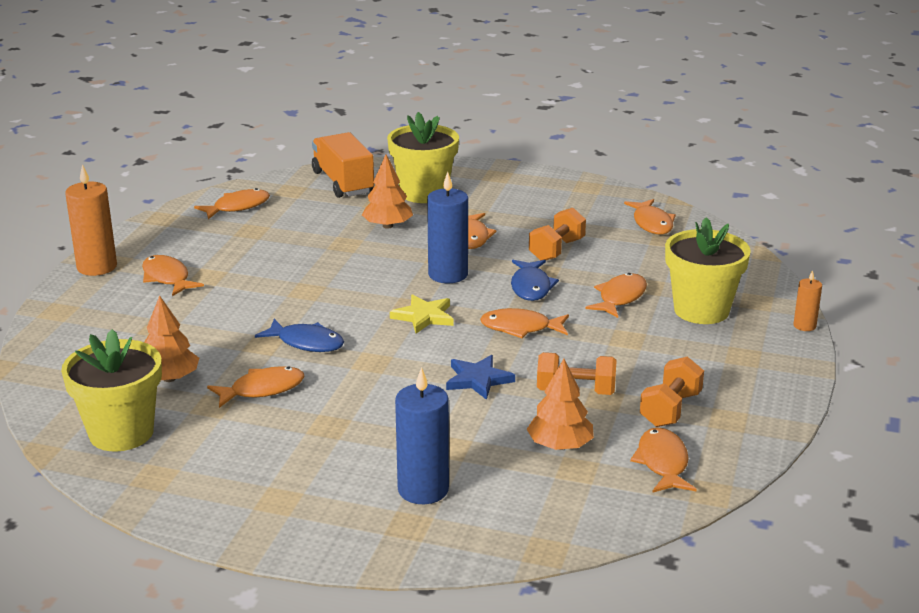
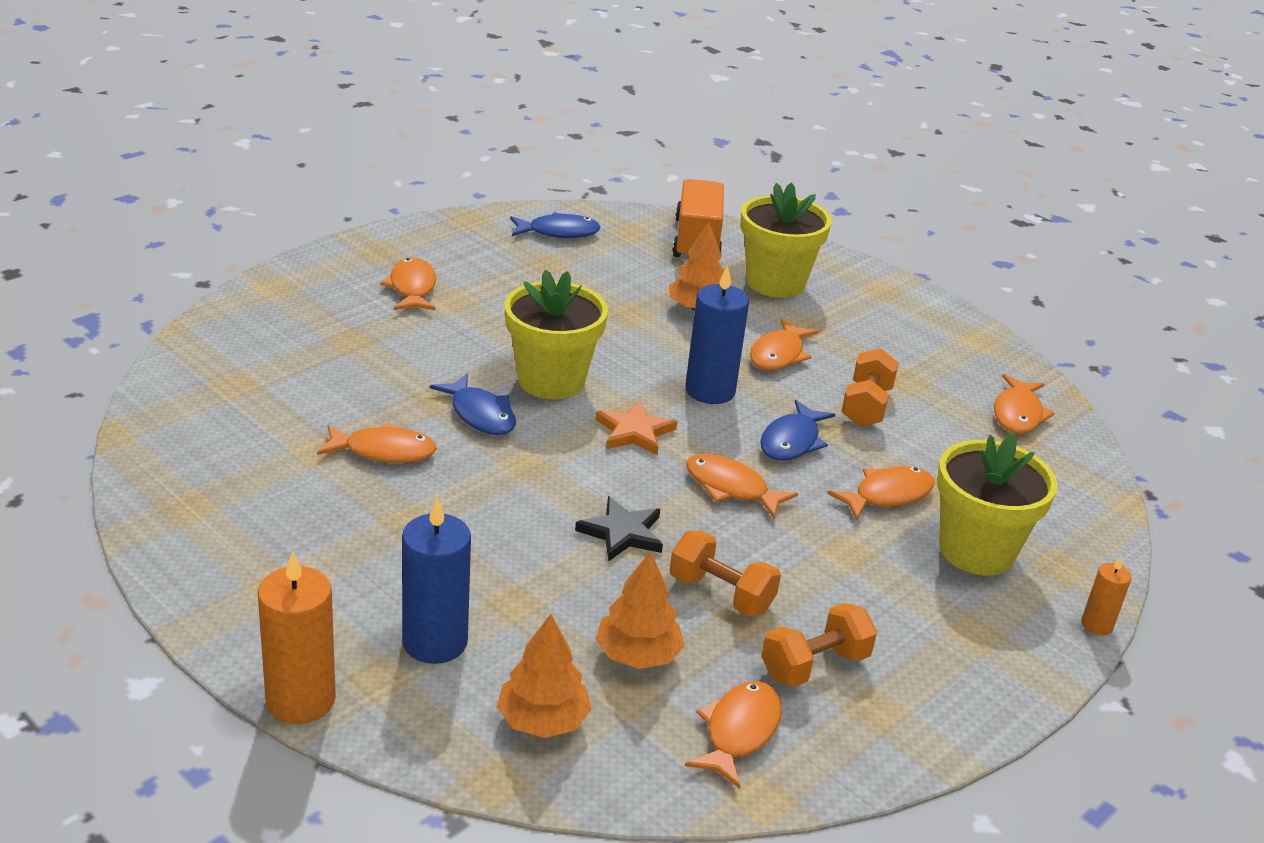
camera: 25 degrees right, 5 degrees up
(97, 267) = (357, 251): orange candle -> orange candle (300, 700)
(121, 433) = (204, 444): yellow flower pot -> yellow flower pot (551, 380)
(169, 378) = (306, 401): orange tree -> orange tree (542, 720)
(237, 207) = (558, 232): orange fish -> blue fish
(424, 316) = (634, 432): yellow star -> orange star
(478, 380) = (622, 533): blue star -> black star
(556, 250) = (866, 406): orange dumbbell -> orange dumbbell turned 45 degrees counterclockwise

